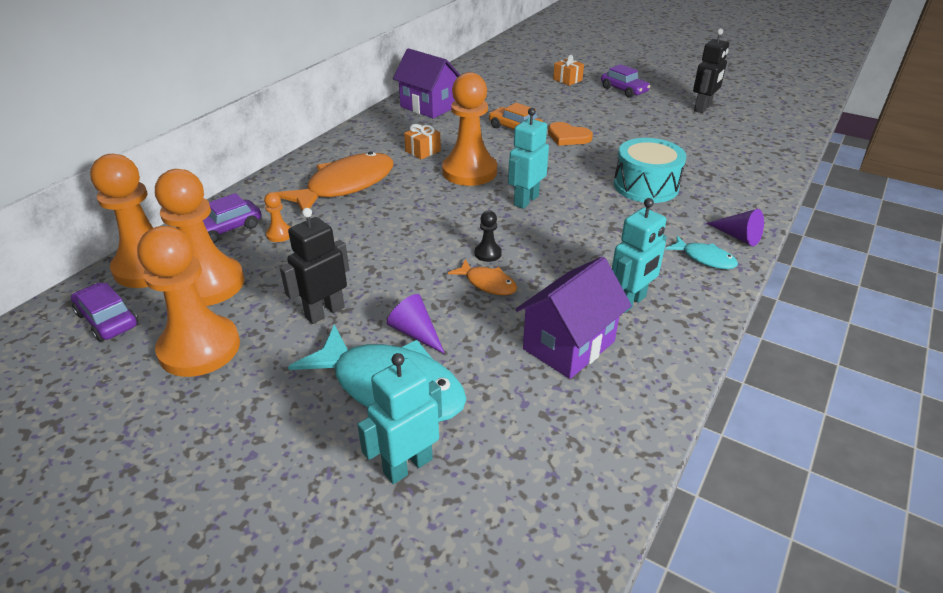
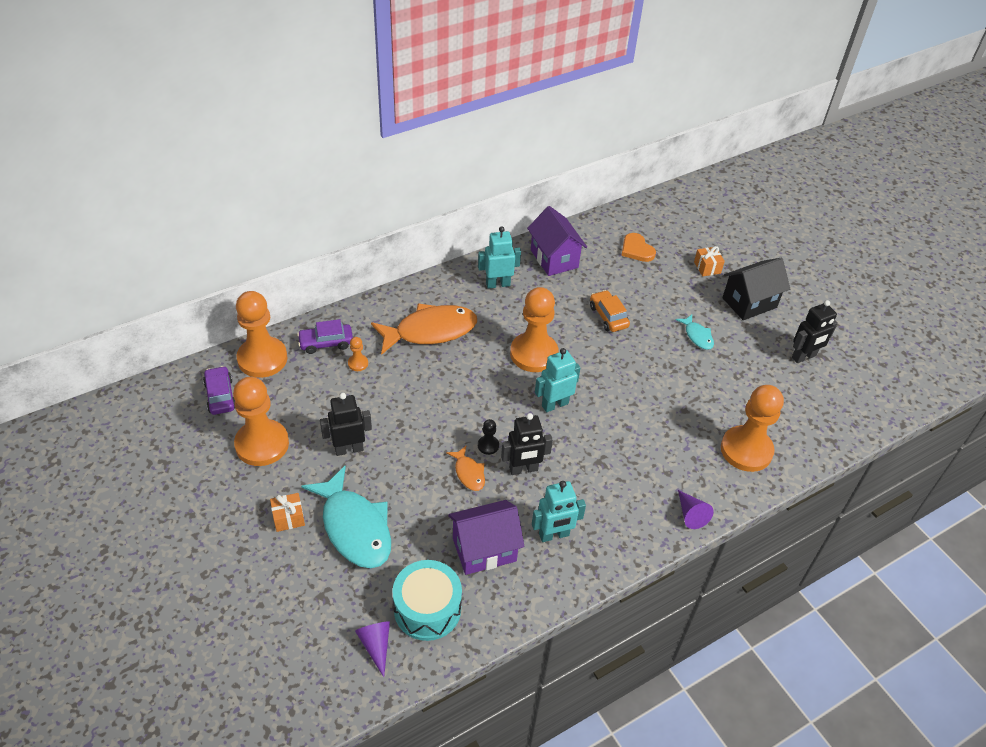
camera: 25 degrees right, 10 degrees up
(208, 284) = (291, 391): orange pawn -> orange pawn (746, 450)
(407, 465) = (331, 585): turquoise robot -> turquoise robot (498, 284)
(416, 333) = (394, 493): purple cone -> purple cone (376, 645)
(423, 151) = (513, 314): orange gift -> orange gift (288, 518)
(543, 259) = (523, 469): none -> black robot
(568, 137) = (646, 345): orange heart -> orange heart (636, 249)
(624, 90) = (749, 303): purple car -> black house
(646, 186) = (664, 430): turquoise drum -> turquoise drum (427, 609)
(705, 258) = (644, 523): turquoise fish -> turquoise fish (697, 336)

